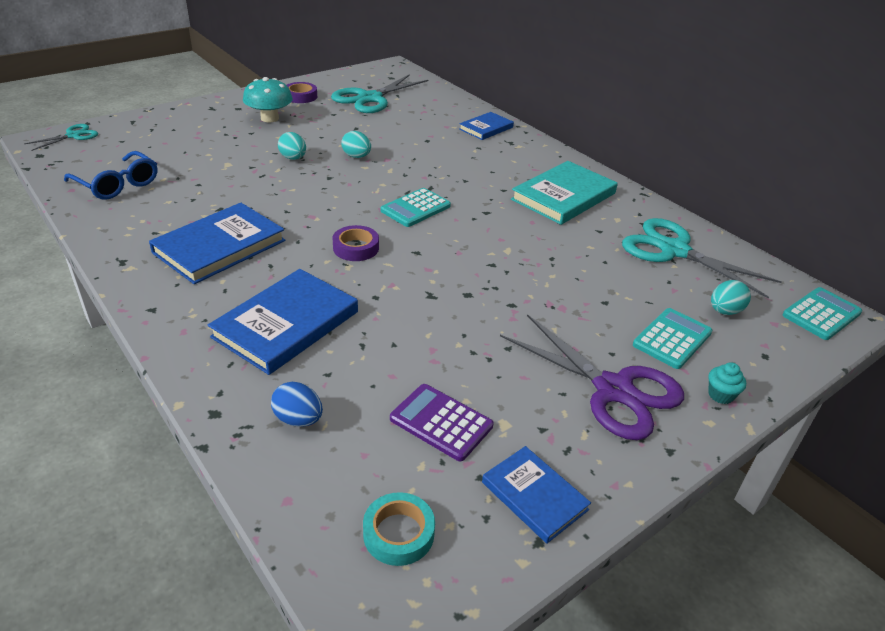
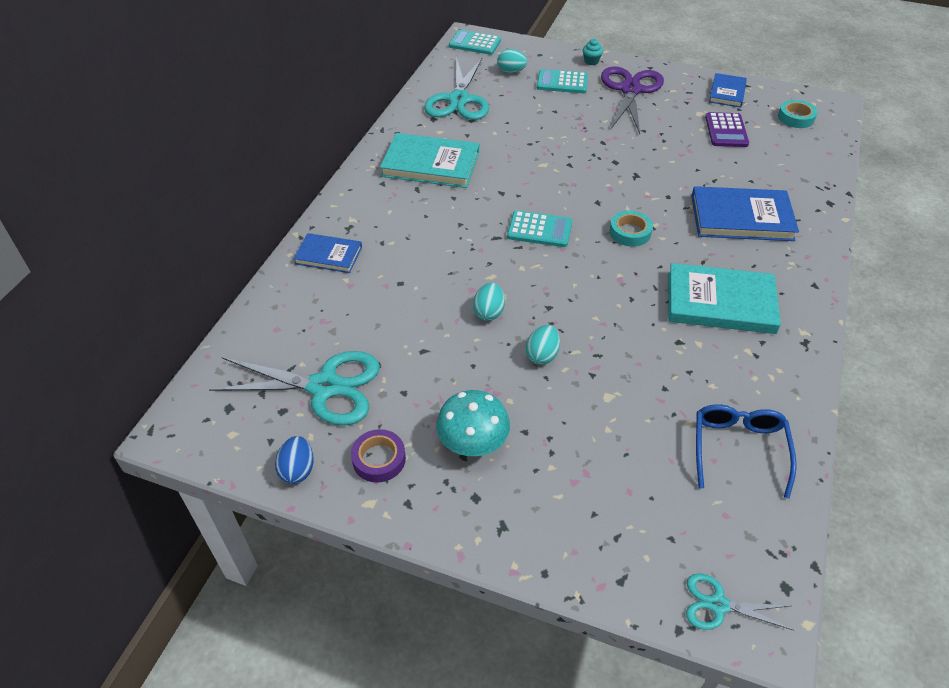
camera: 120 degrees left, 10 degrees up
(220, 247) = (720, 302): blue book -> turquoise book
(298, 419) = (790, 173): blue egg -> blue egg (297, 470)
(356, 248) = (630, 232): purple tape -> turquoise tape

